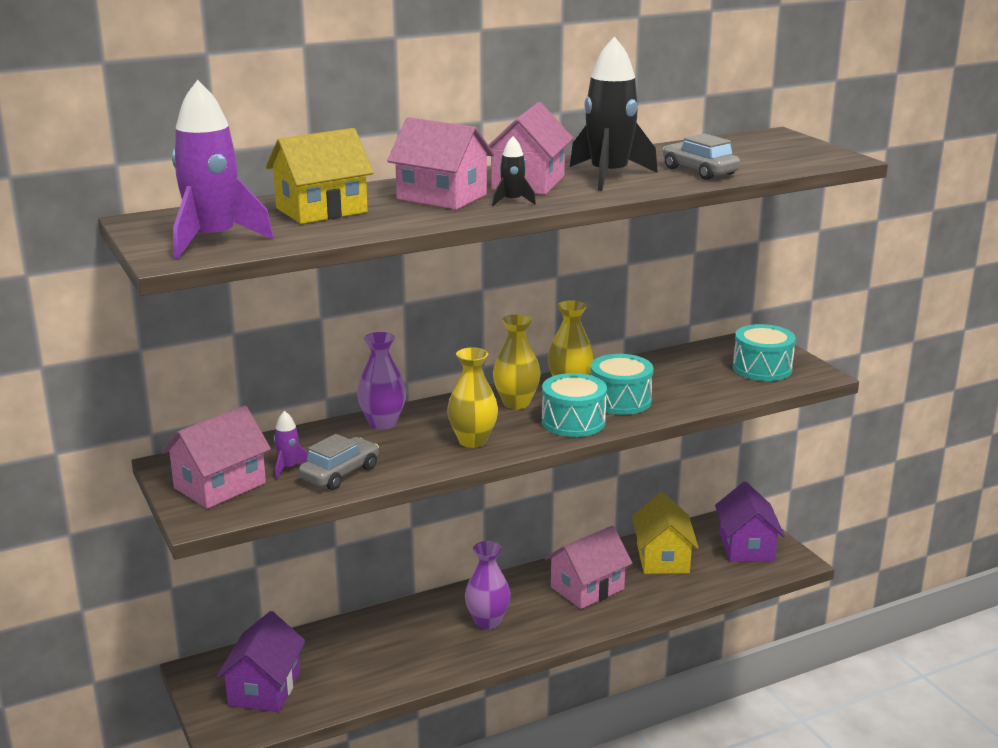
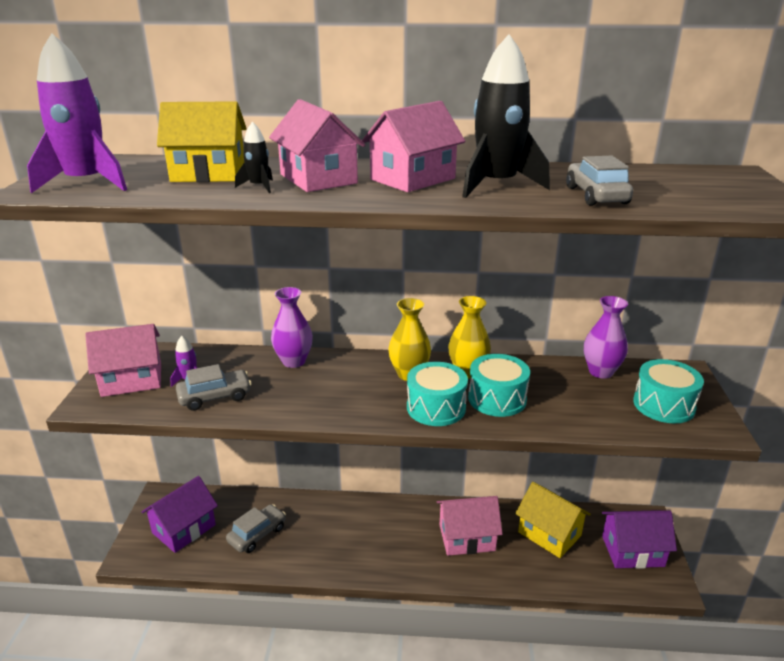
camera: 30 degrees right, 5 degrees up
(360, 662) = (257, 534): none -> grey car
(473, 441) = (338, 399): yellow vase -> none
(487, 621) = (369, 537): purple vase -> purple vase (600, 372)
(512, 201) = (367, 193): black rocket -> black rocket (259, 186)
(662, 558) = (549, 534): yellow house -> yellow house turned 75 degrees counterclockwise
(746, 546) = (632, 551): purple house -> purple house turned 60 degrees clockwise

